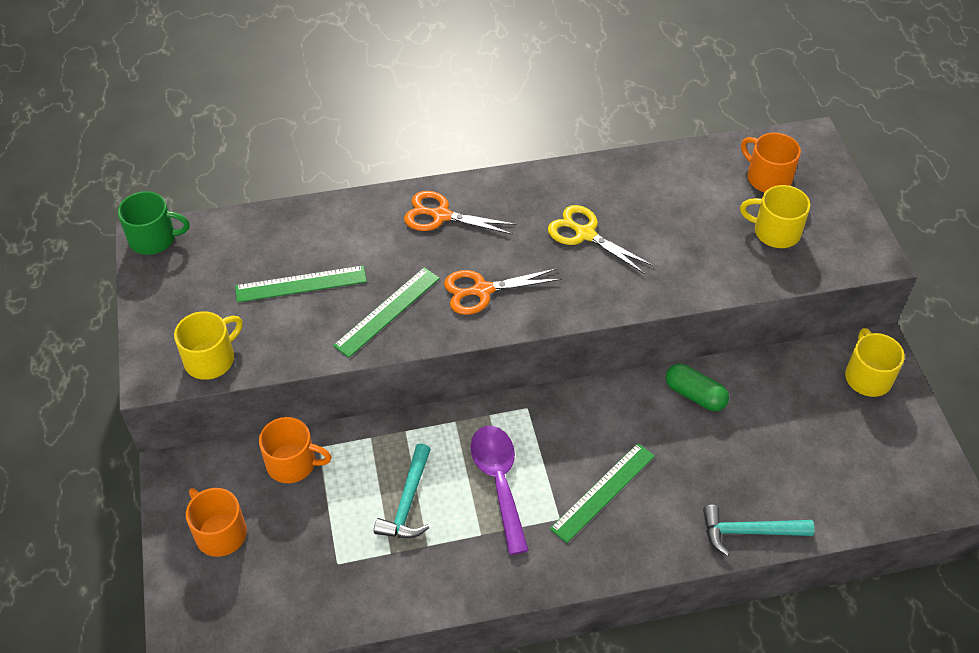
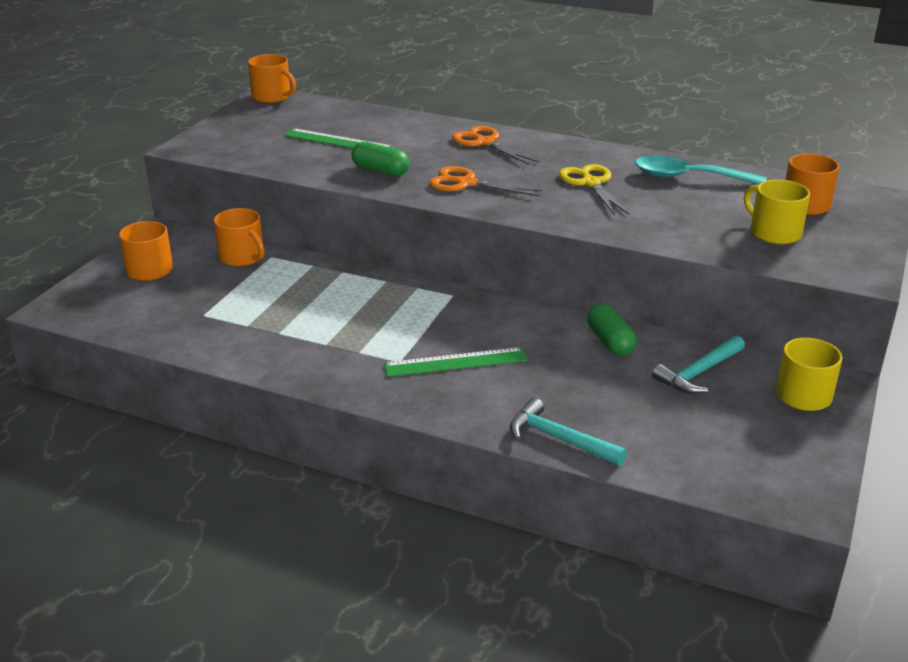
camera: 35 degrees right, 20 degrees down
(153, 238) = (272, 97): green mug -> orange mug
(211, 359) = (230, 152): yellow mug -> none
(387, 311) = (380, 171): green ruler -> green capsule
(408, 502) = (295, 306): turquoise hammer -> turquoise hammer (699, 373)
(499, 482) = (377, 324): purple spoon -> none
(654, 183) = (689, 177): none -> turquoise spoon

